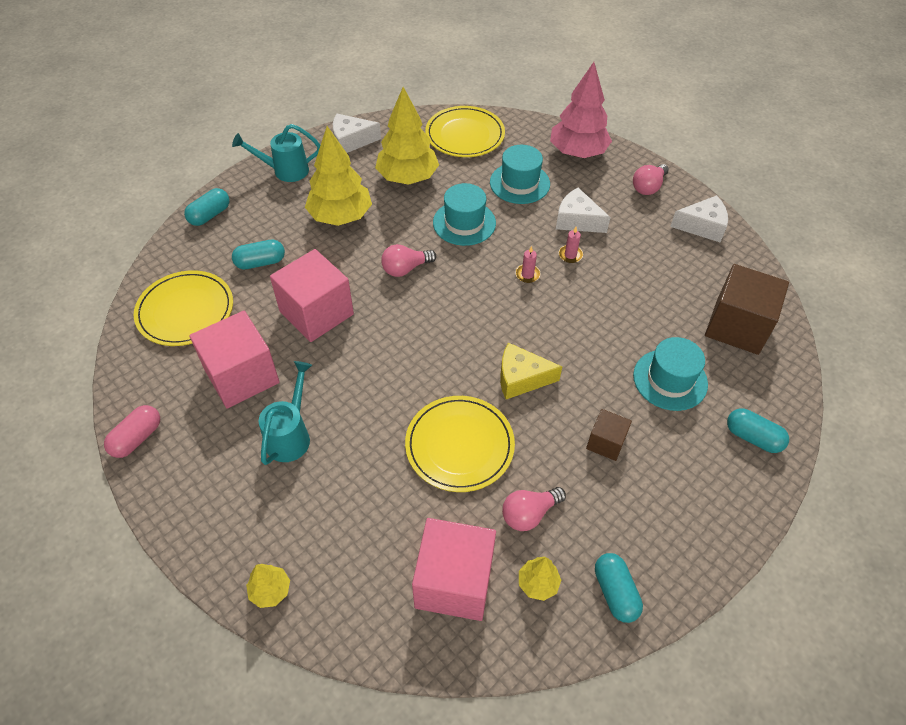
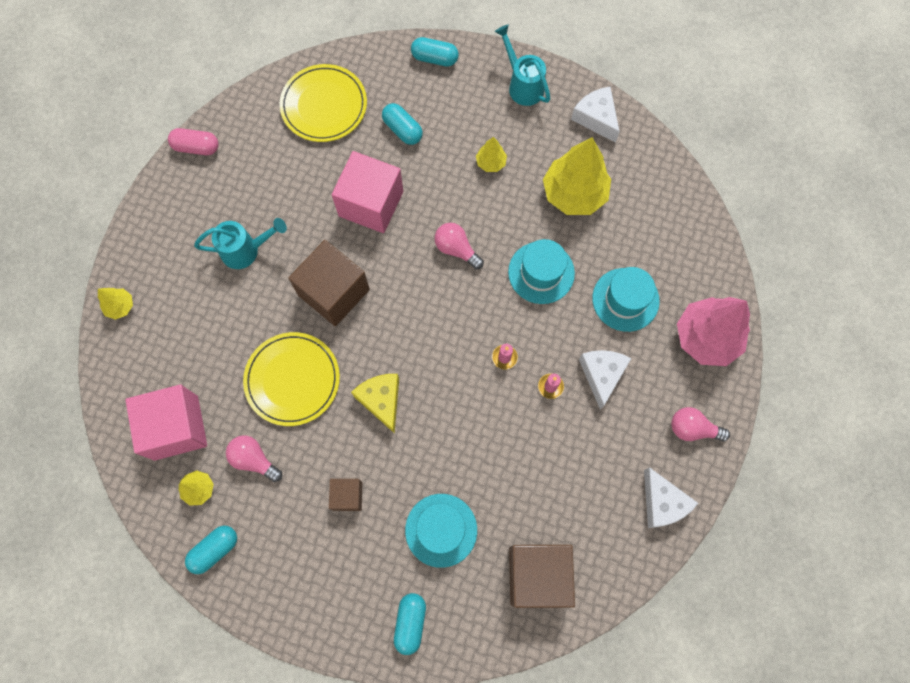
camera: 65 degrees right, 20 degrees up
(242, 376) = (282, 184): pink cube -> none
(340, 216) = (491, 163): yellow tree -> yellow tree, size x0.47
(387, 375) = (334, 292): none -> brown cube
(465, 135) = (668, 216): yellow plate -> none

